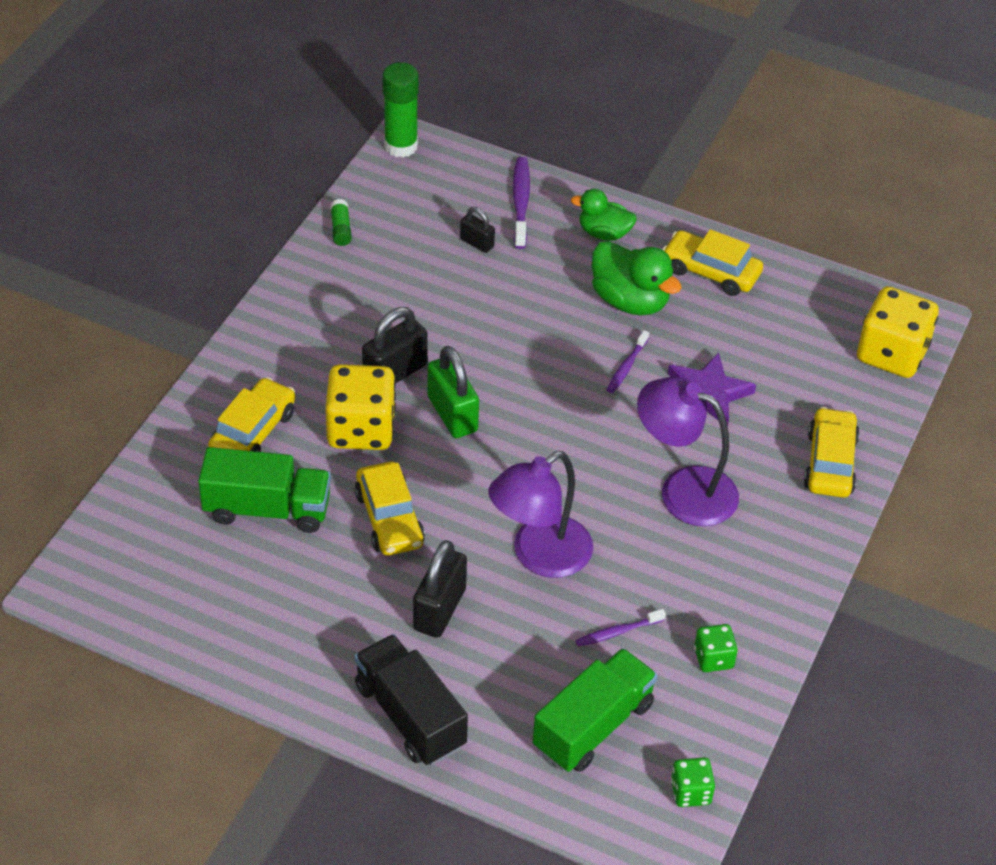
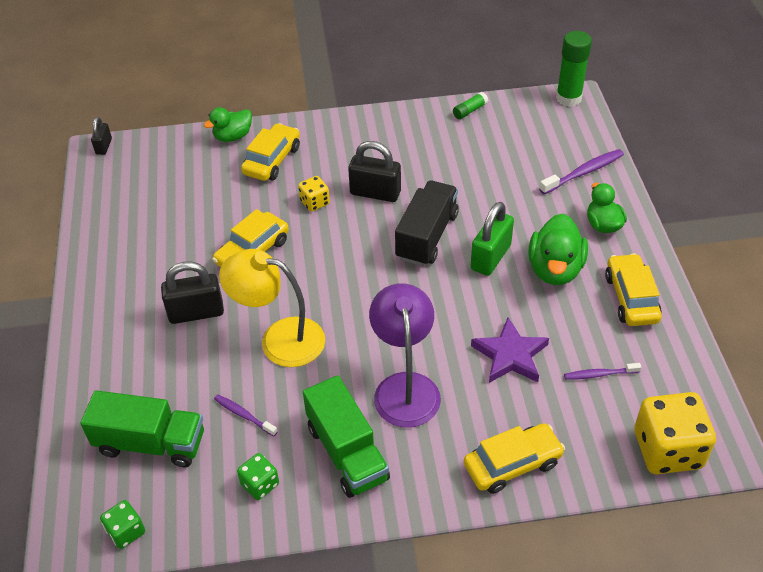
camera: 60 degrees right, 0 degrees up
(173, 447) = (233, 136): none -> green duck
(253, 432) = (272, 160): yellow car -> yellow car turned 60 degrees counterclockwise
(267, 509) = (217, 197): green truck -> green truck (347, 452)
(361, 429) = (314, 202): yellow dice -> yellow dice, size x0.50
(410, 716) = (99, 343): black truck -> black truck (427, 236)
(452, 414) = (365, 235): green padlock -> green padlock (490, 257)
(477, 243) = (524, 171): black padlock -> black padlock (104, 146)
(539, 556) = (279, 339): purple lamp -> yellow lamp
(626, 367) = (491, 298): purple toothbrush -> purple toothbrush (599, 374)

